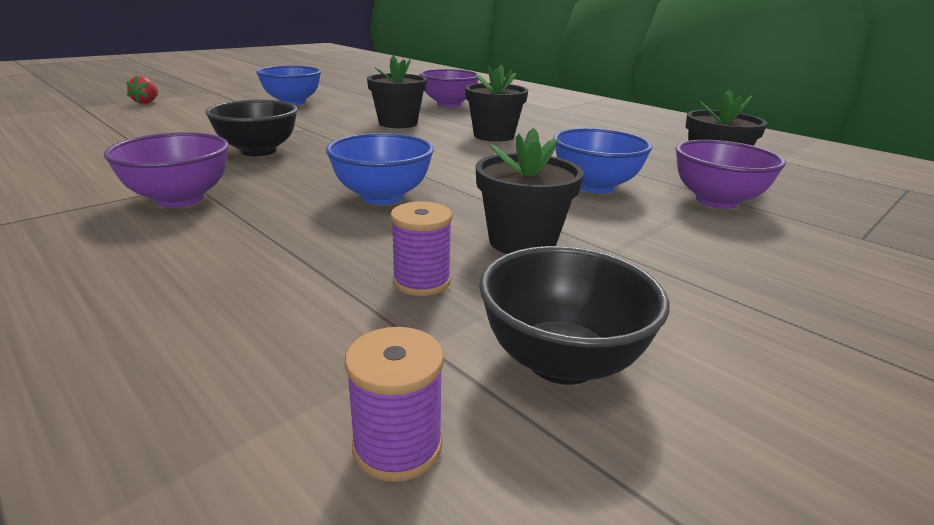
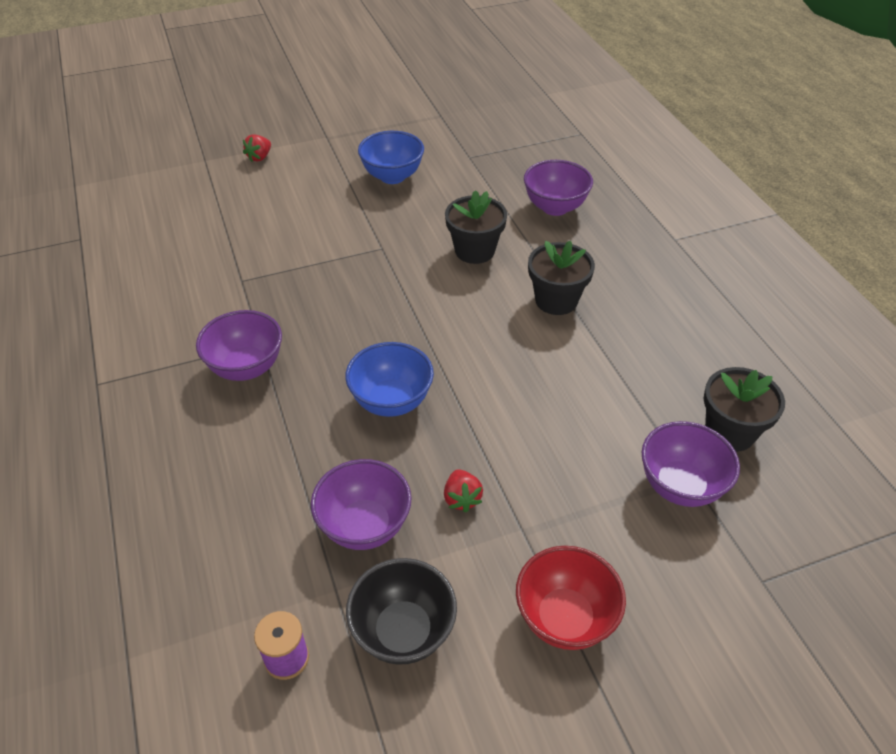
camera: 25 degrees right, 20 degrees up
(258, 151) = (325, 292): black bowl -> none
(421, 282) = (364, 526): purple spool -> purple bowl
(522, 241) = (462, 498): black flower pot -> red strawberry
(595, 186) = (584, 430): blue bowl -> none
(736, 300) = (564, 618): none -> red bowl

